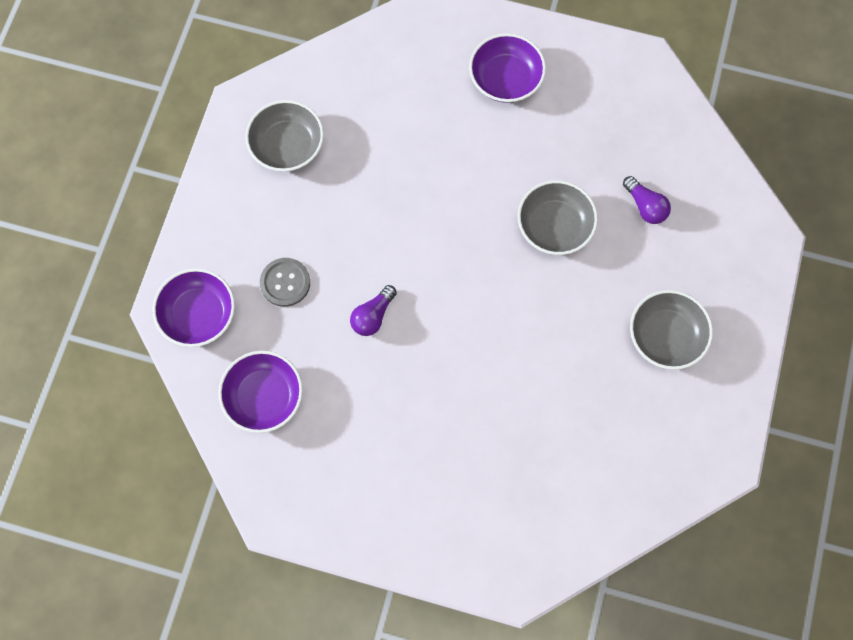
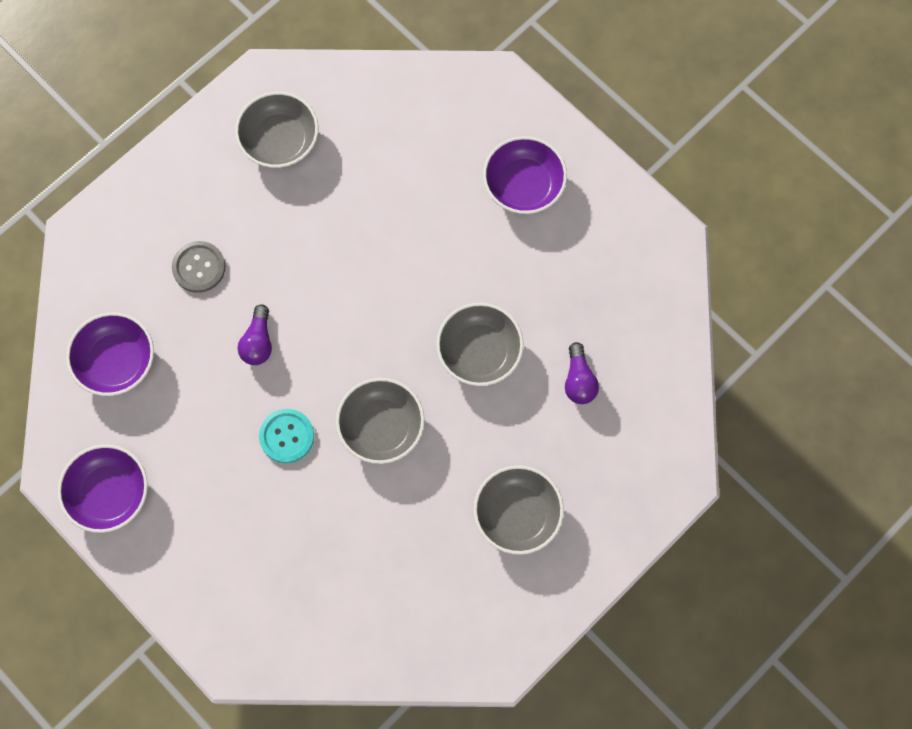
camera: 30 degrees right, 0 degrees up
(199, 314) = (105, 254): purple bowl -> purple bowl (109, 493)
(373, 316) = (258, 342): purple light bulb -> purple light bulb turned 60 degrees counterclockwise
(444, 378) = (287, 436): none -> turquoise button
(515, 328) = (381, 427): none -> grey bowl

